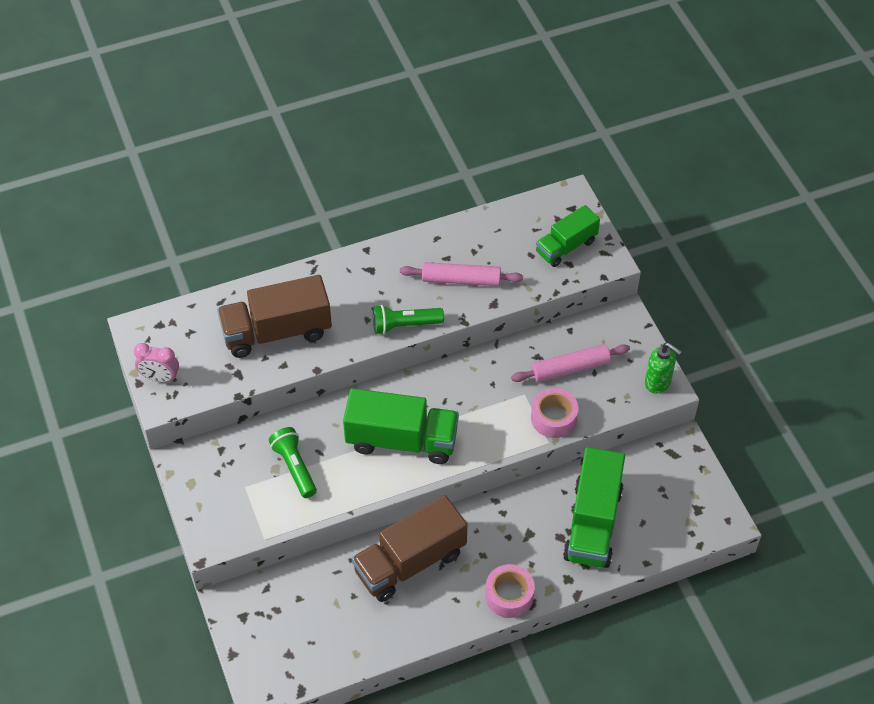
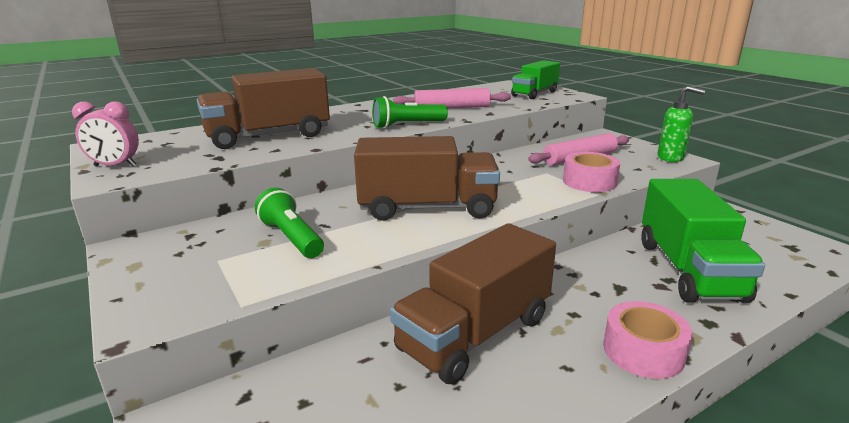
camera: 10 degrees left, 30 degrees down
(402, 440) = (427, 208): green truck -> brown truck

